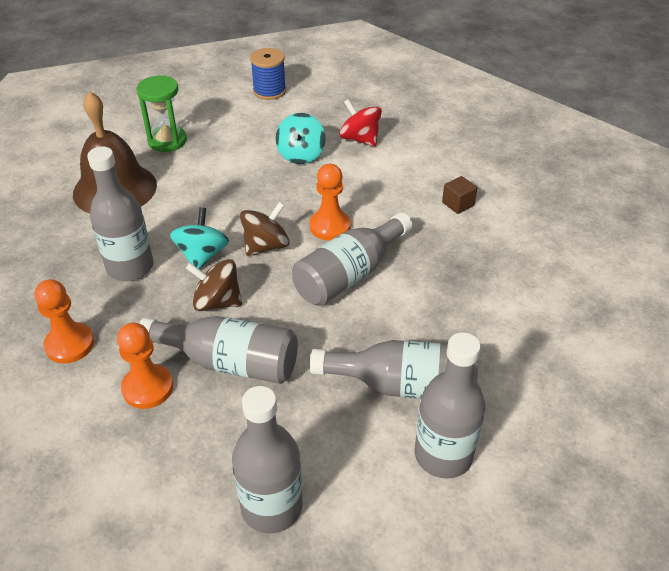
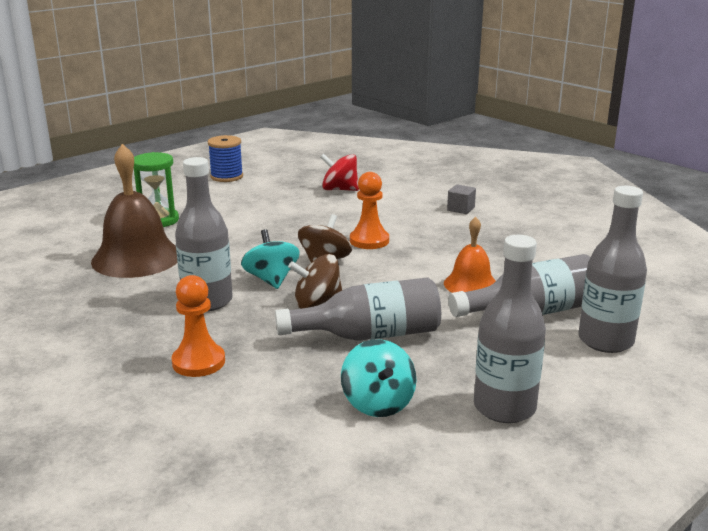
camera: 25 degrees left, 20 degrees down
(147, 388) = (309, 369): orange pawn -> none
(301, 155) = (297, 206): turquoise spinning top -> turquoise spinning top (378, 403)
(349, 275) = (417, 263): grey bottle -> none
(376, 323) = (471, 284): none -> orange bell
(458, 204) = (460, 209): brown cube -> grey cube

